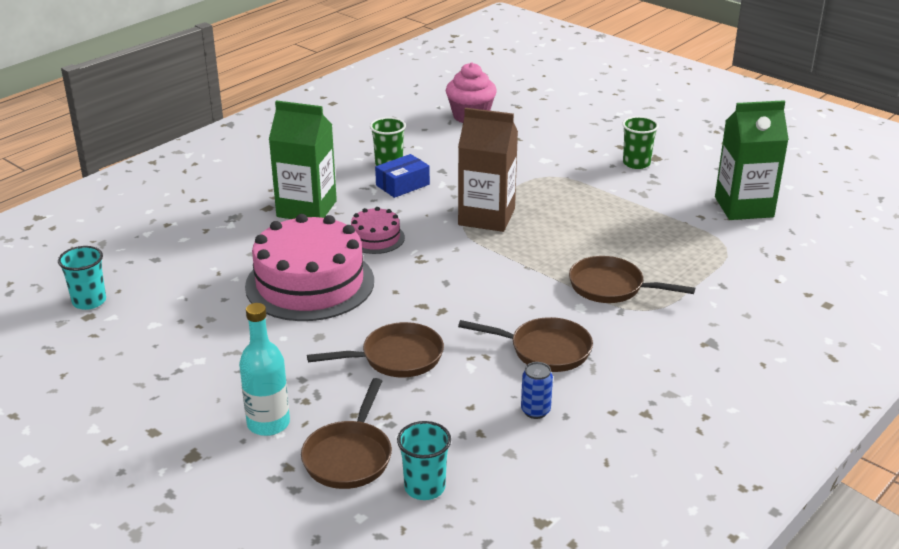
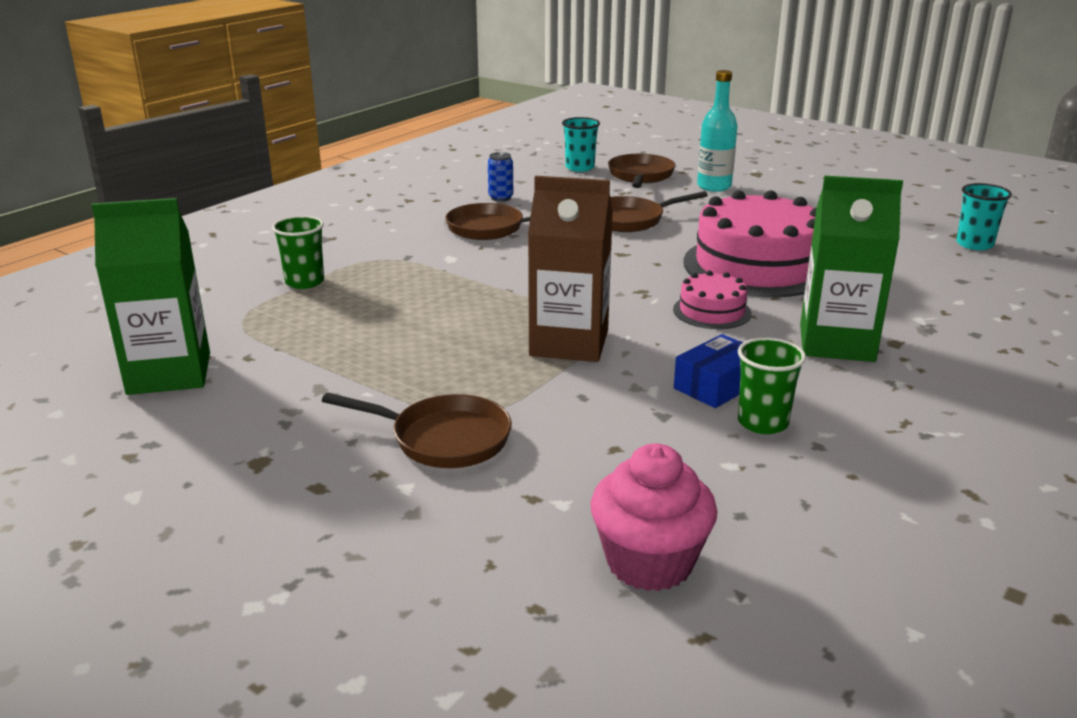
camera: 175 degrees right, 5 degrees down
(611, 287) = (410, 275): brown pan -> brown pan (443, 439)
(636, 163) = (304, 447): green cup -> green cup (304, 282)

